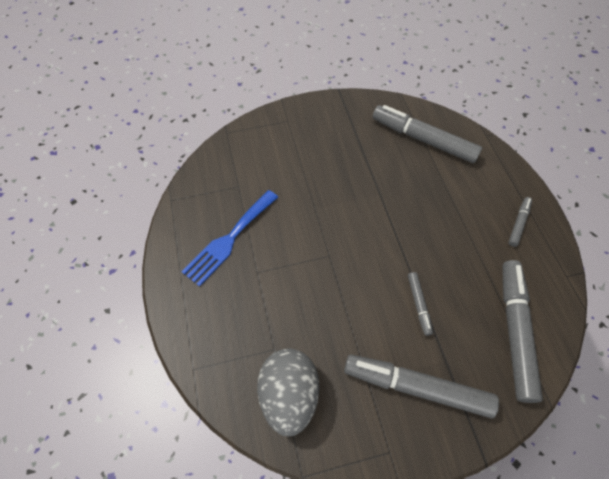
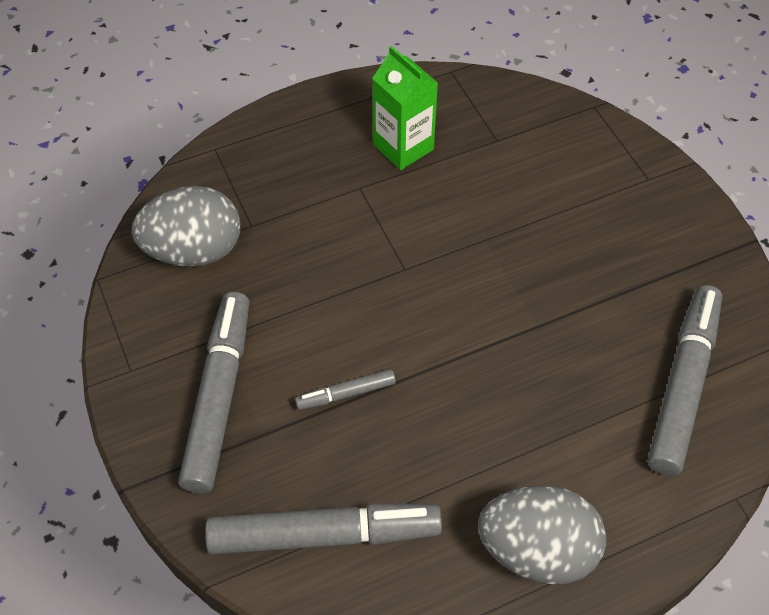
camera: 80 degrees right, 5 degrees down
(229, 239) = (403, 147): blue fork -> green carton
(518, 223) = (537, 550): grey marker -> grey egg

